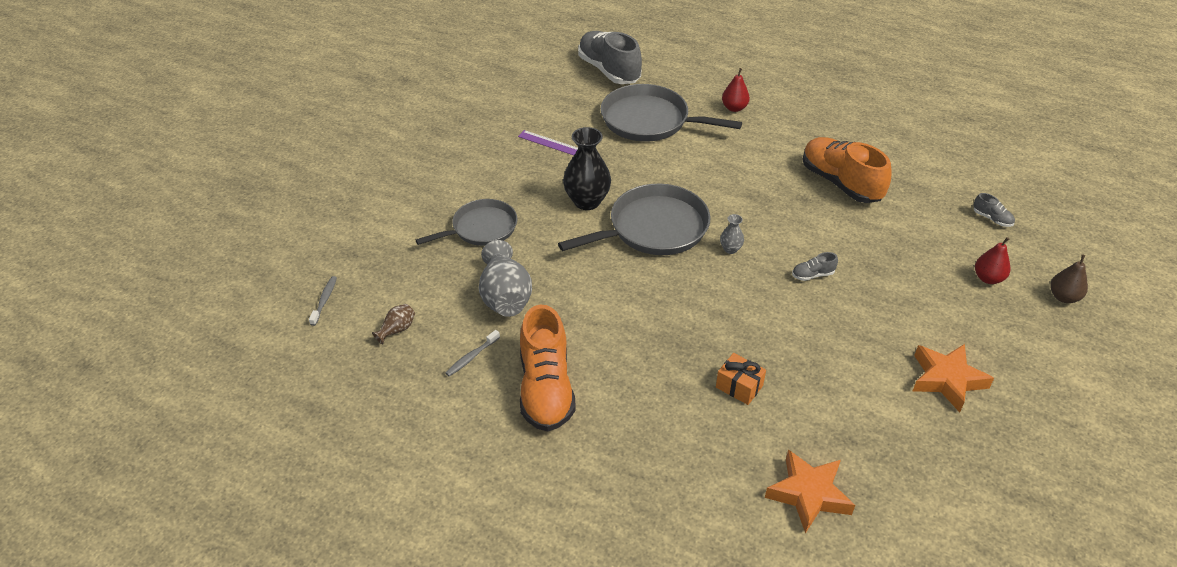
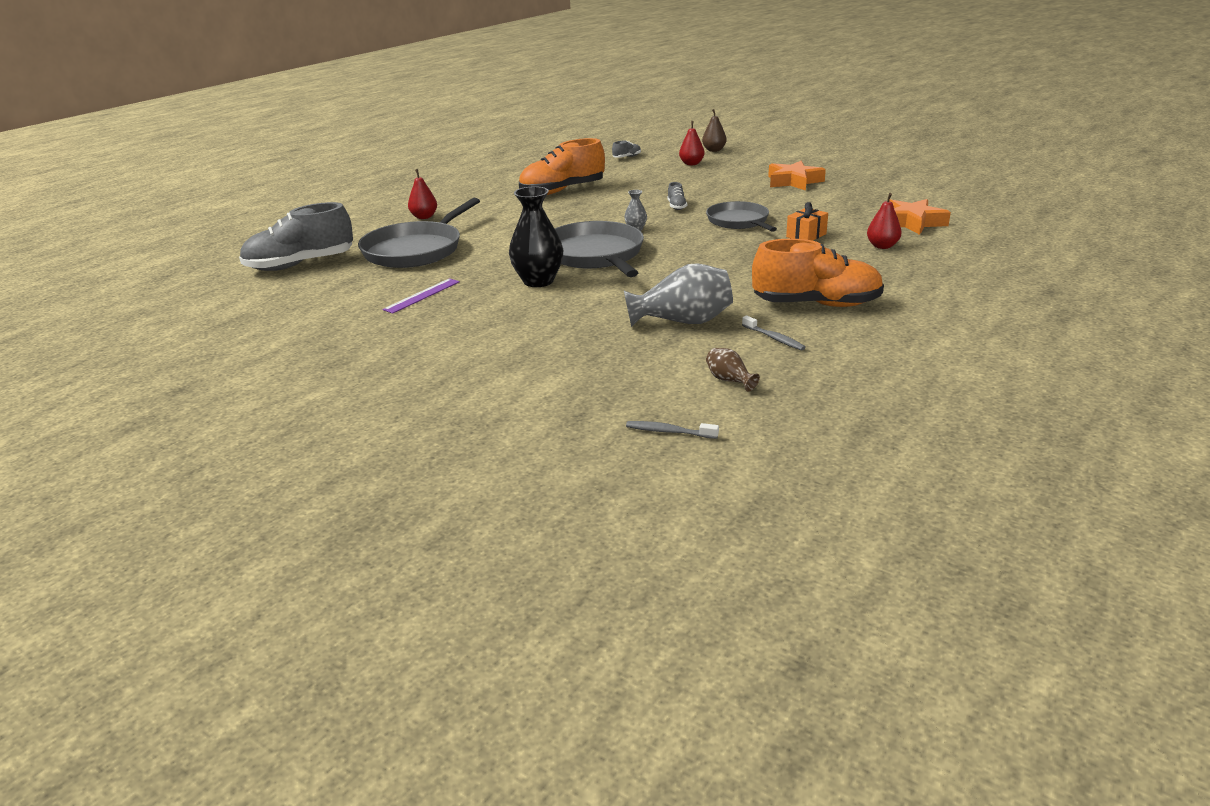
camera: 80 degrees left, 15 degrees down
(481, 228) = (560, 334): grey pan -> grey pan (739, 221)
(716, 455) = (882, 246): none -> red pear

